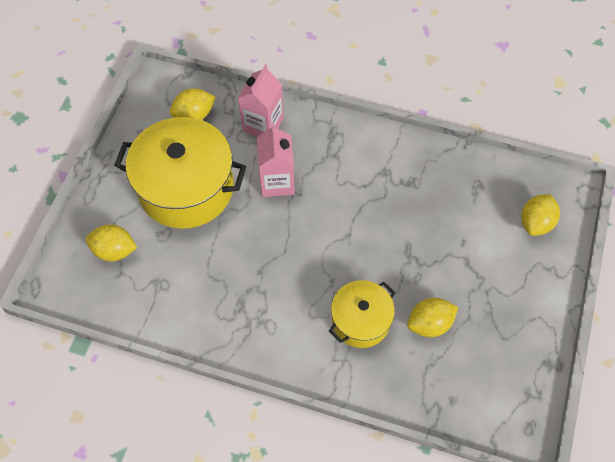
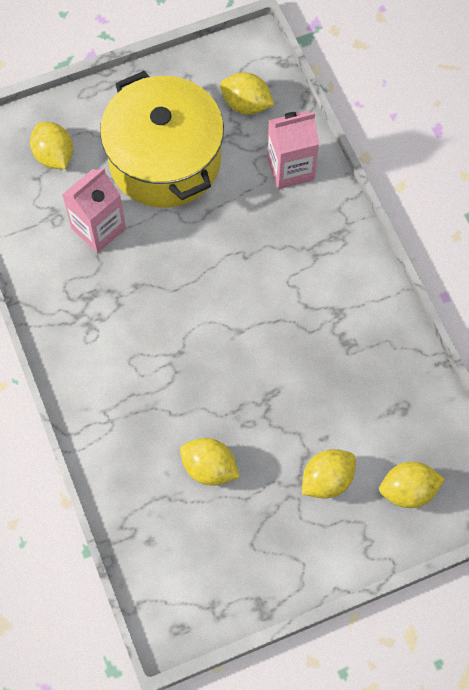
camera: 50 degrees right, 5 degrees up
(277, 182) = (240, 228): pink carton -> pink carton (98, 228)
(360, 320) = (161, 406): yellow pot -> none
(493, 261) = (327, 480): none -> yellow lemon

